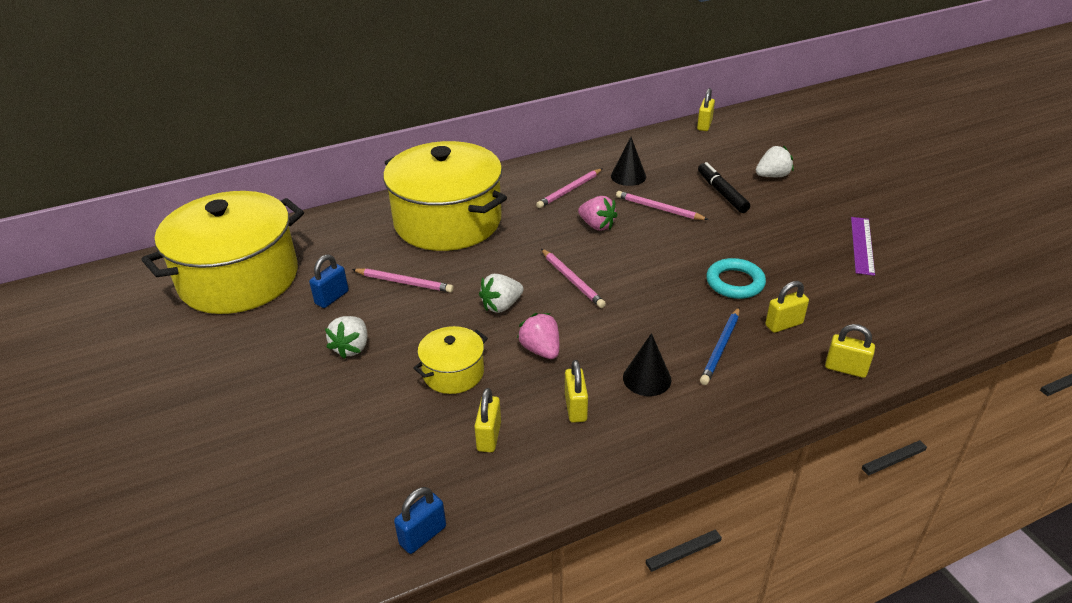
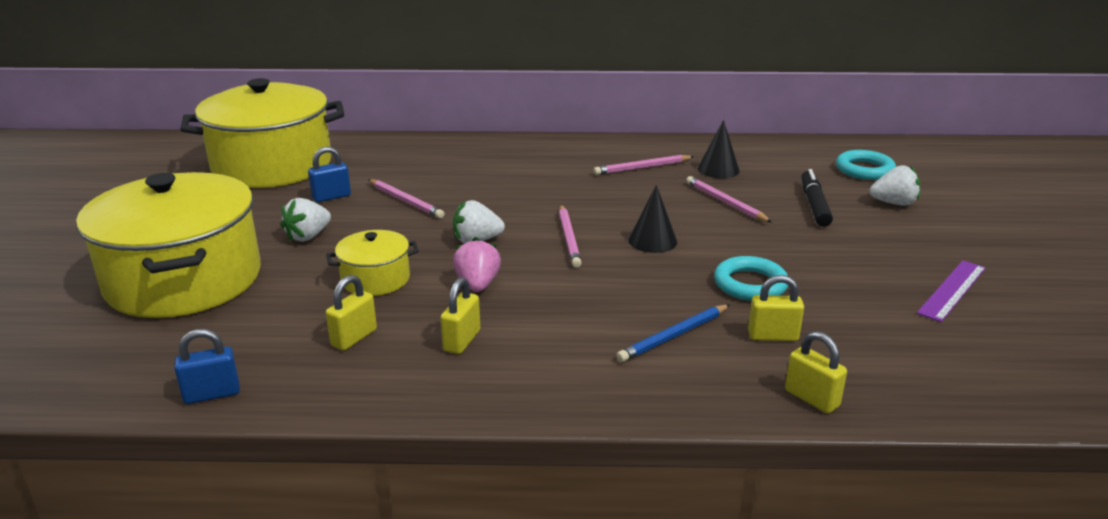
camera: 25 degrees right, 10 degrees down
(447, 221) = (495, 166): yellow pot -> yellow pot (184, 280)
(597, 225) = (641, 201): pink strawberry -> none
(647, 378) = (562, 338): black cone -> black cone (652, 241)
(704, 125) = (852, 145): yellow padlock -> none
(730, 148) = (864, 170): none -> turquoise ring

